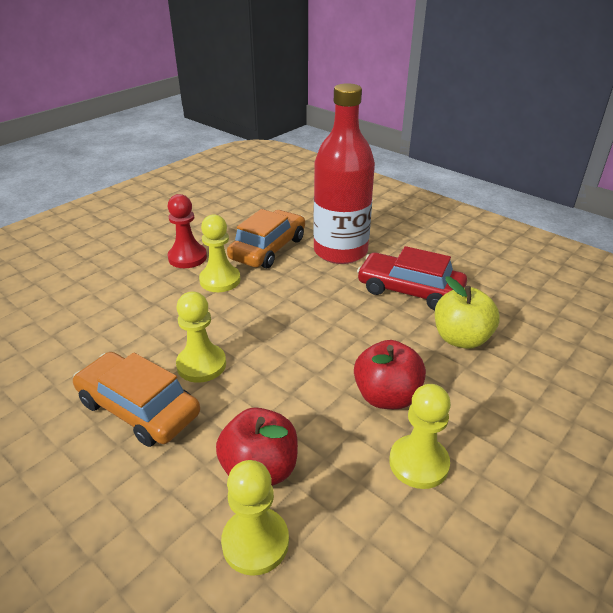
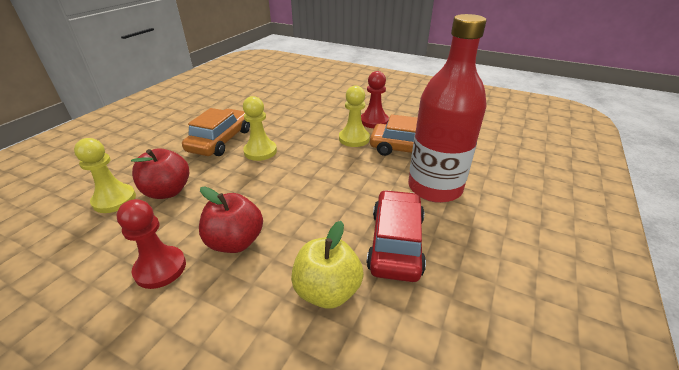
camera: 75 degrees right, 0 degrees up
(418, 463) = (160, 268): yellow pawn -> red pawn

